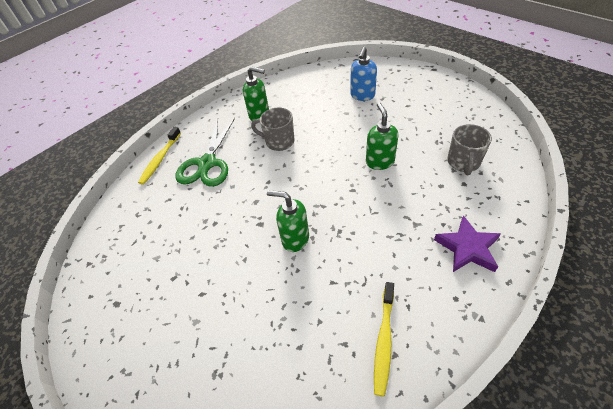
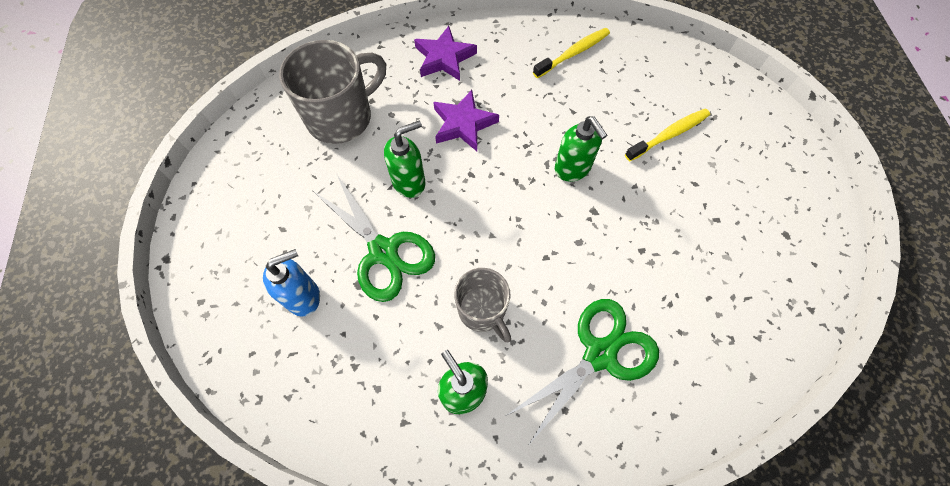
camera: 145 degrees left, 15 degrees up
(160, 159) = (663, 426): yellow toothbrush -> yellow toothbrush (669, 135)
(351, 129) = (383, 251): none -> green scissors
(380, 162) = (409, 182): green soap dispenser -> green soap dispenser turned 150 degrees counterclockwise
(392, 213) = (463, 124): none -> purple star
(463, 162) = (341, 117): grey mug -> grey mug, size x1.62

